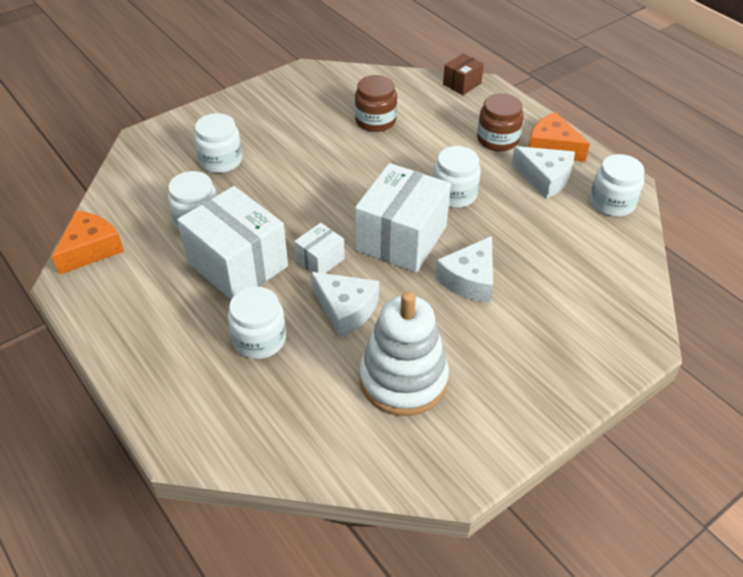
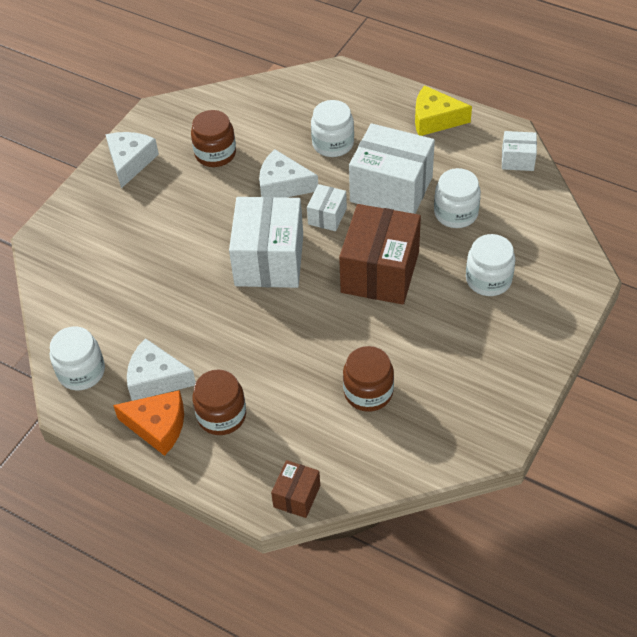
camera: 160 degrees right, 5 degrees up
(91, 249) = (517, 160): orange cheese -> white box
(125, 326) = (435, 119): none -> yellow cheese
(306, 195) = (380, 272): none -> brown box
(403, 379) = (215, 153): white stacking toy -> brown jar
(454, 194) = (241, 324): white jar -> none
(469, 279) = (195, 243): white cheese -> white cheese (130, 162)

